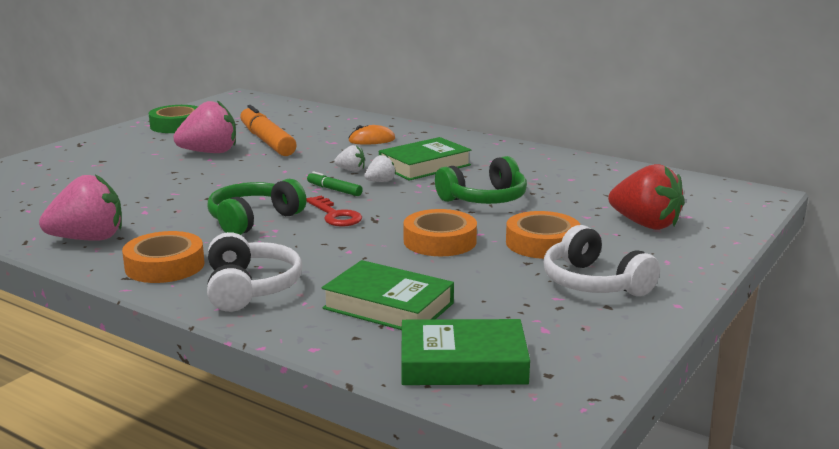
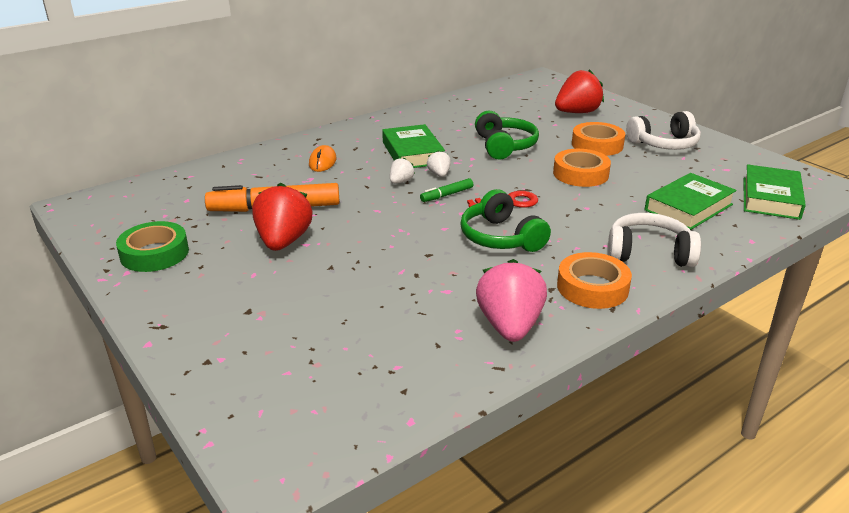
camera: 70 degrees left, 10 degrees up
(210, 152) = (283, 241): pink strawberry -> red strawberry

